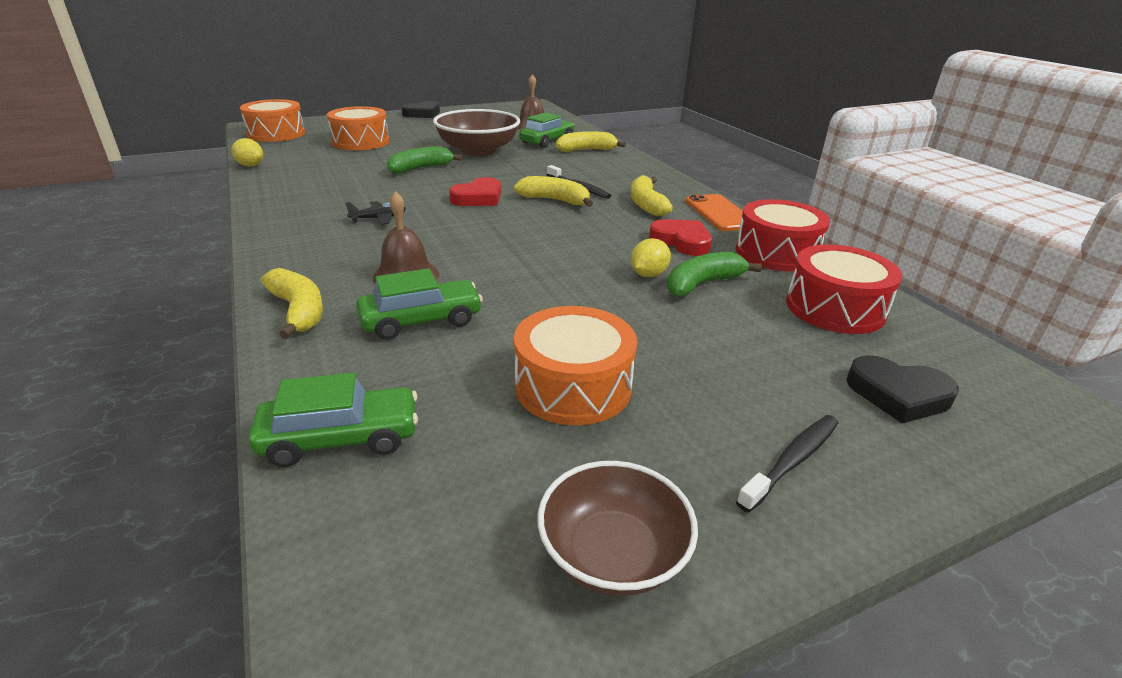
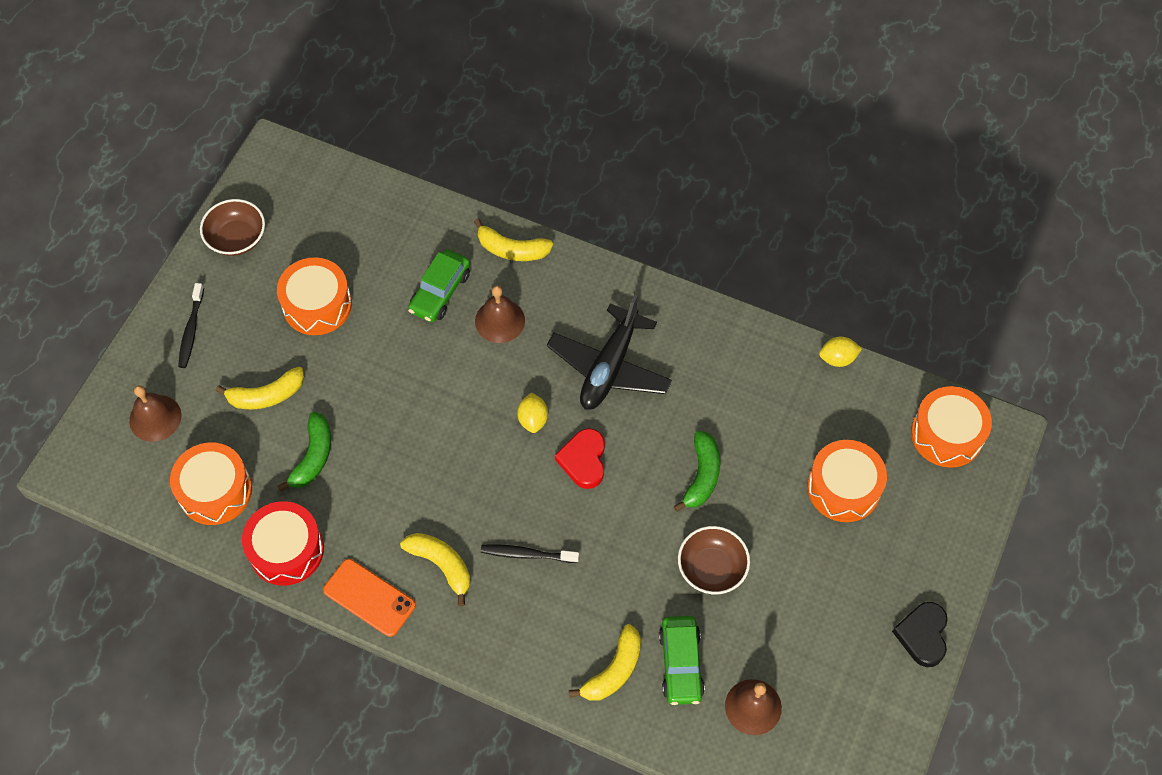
camera: 140 degrees right, 30 degrees up
(341, 438) = (384, 207): green car -> none
(378, 218) = (609, 367): black plane -> black plane, size x2.30
(478, 150) = (712, 568): brown bowl -> brown bowl, size x0.64
(555, 200) = (520, 508): yellow banana -> yellow banana (266, 395)
(648, 275) = (355, 441): yellow lemon -> yellow lemon (533, 419)
(681, 241) = (366, 512): red heart -> none
(835, 308) = (215, 491): red drum -> orange drum
(898, 394) = (155, 418): black heart -> brown bell

